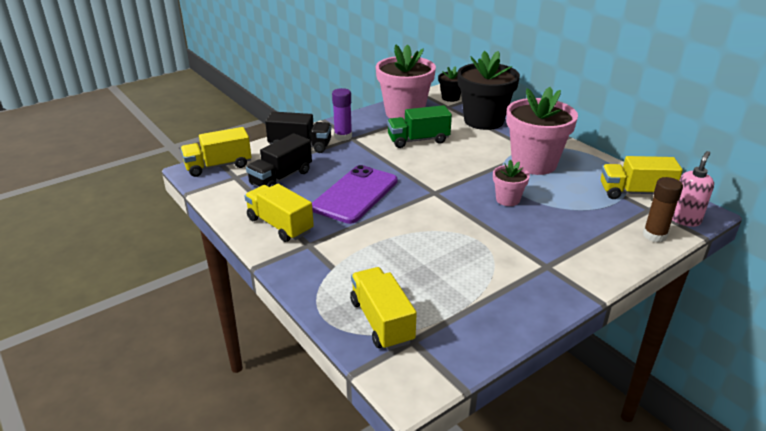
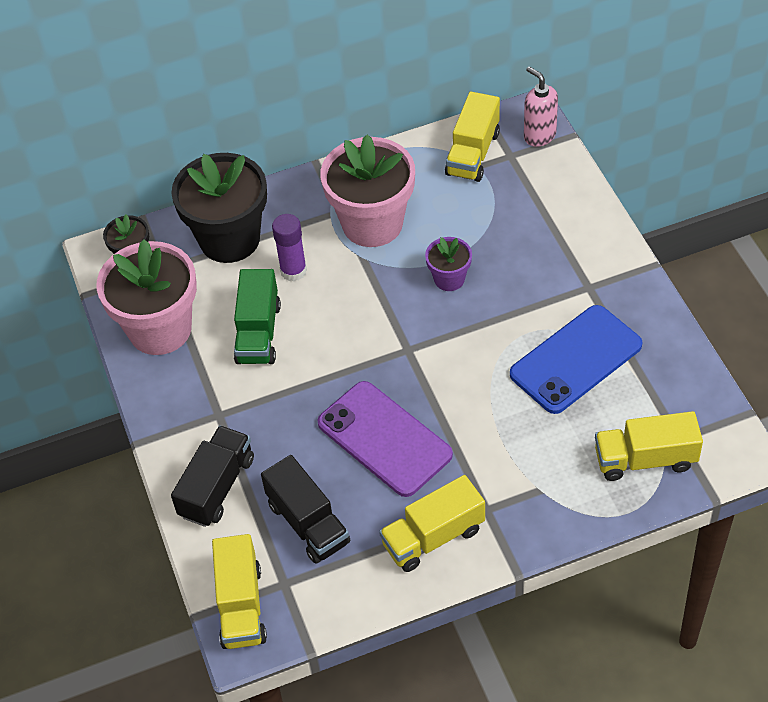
camera: 70 degrees left, 20 degrees up
(343, 136) = (208, 425): purple glue stick -> purple glue stick (293, 271)
(467, 269) = (576, 360): none -> blue phone
(507, 199) = (449, 279): pink flower pot -> purple flower pot
(654, 235) = (560, 174): brown glue stick -> none

